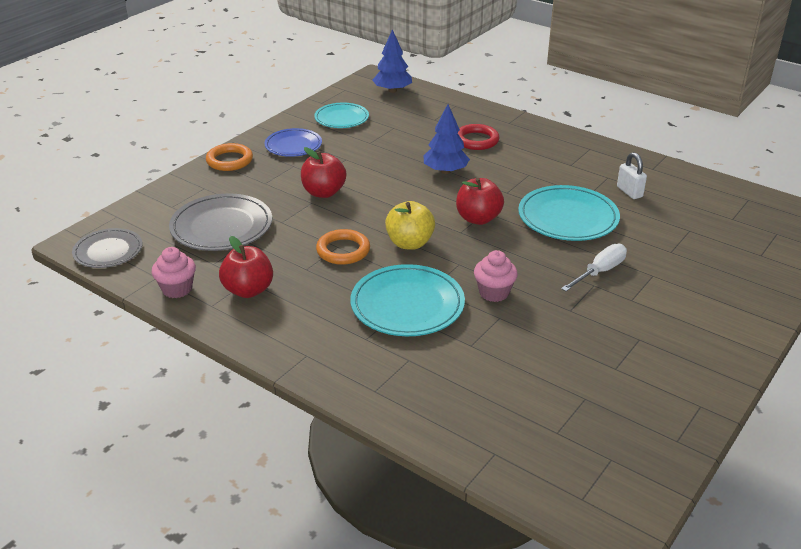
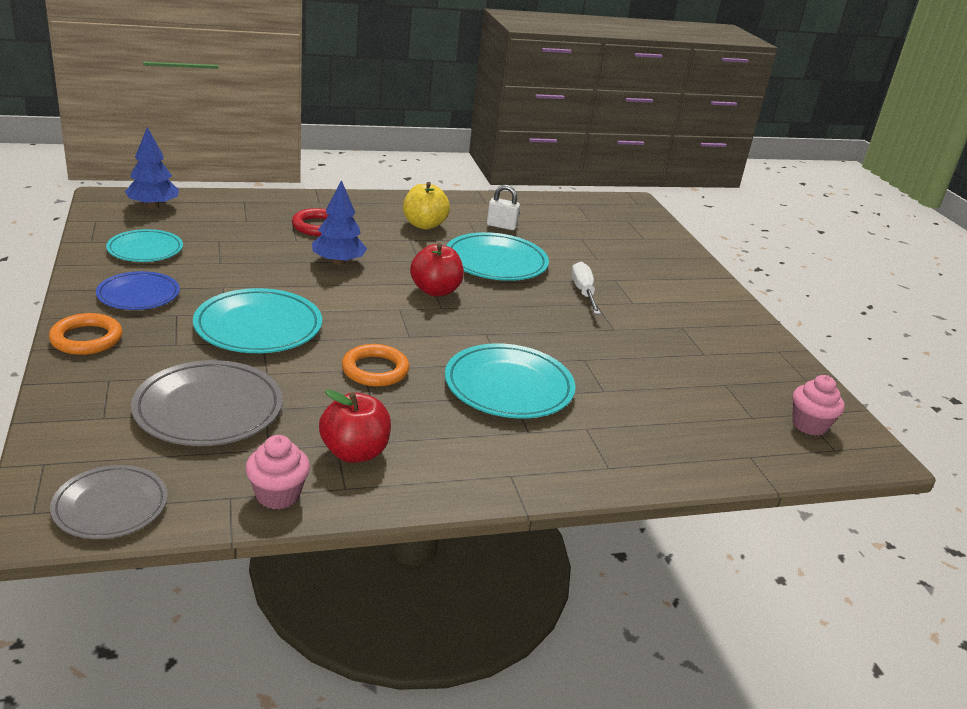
camera: 55 degrees left, 5 degrees down
(323, 192) = (258, 327): red apple -> turquoise plate
(409, 243) = (419, 336): yellow apple -> yellow apple (424, 225)
(494, 293) = (548, 343): pink cupcake -> pink cupcake (809, 425)

